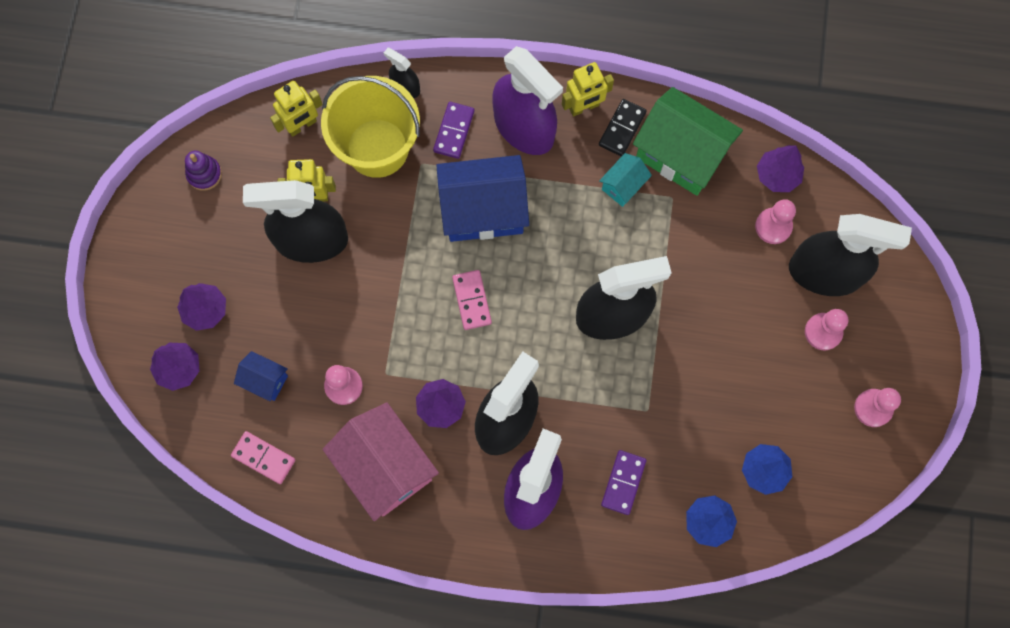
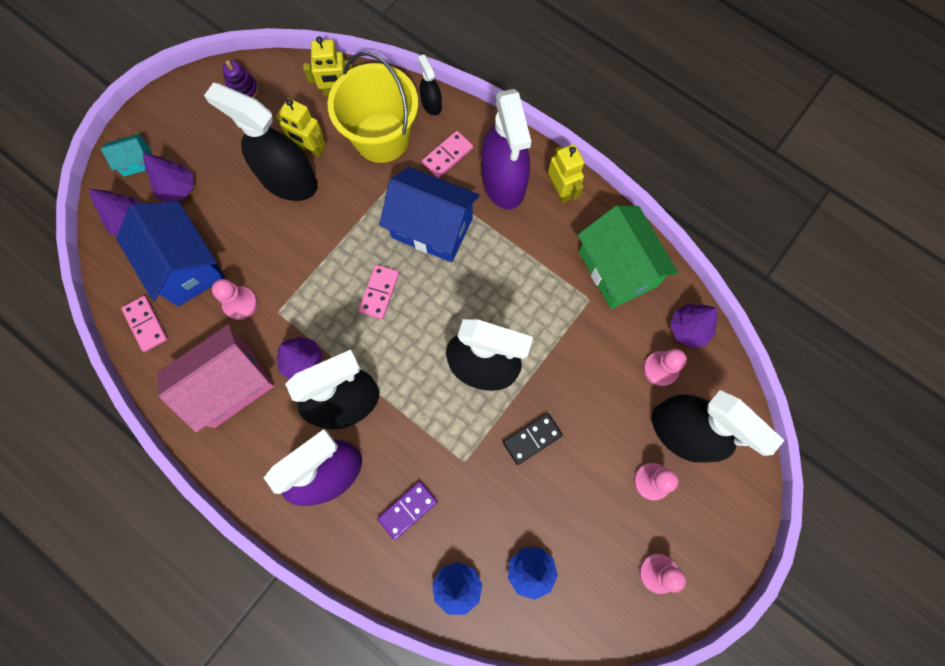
camera: 30 degrees right, 0 degrees up
(265, 380) = (186, 266): blue house -> blue house, size x2.07
(385, 467) = (230, 385): pink house -> pink house turned 60 degrees clockwise
(454, 131) = (447, 156): purple domino -> pink domino
(584, 107) = (561, 190): yellow robot -> yellow robot turned 120 degrees counterclockwise
(622, 128) = (581, 223): black domino -> black domino (532, 438)
(623, 186) = (555, 268): turquoise house -> turquoise house (137, 161)

